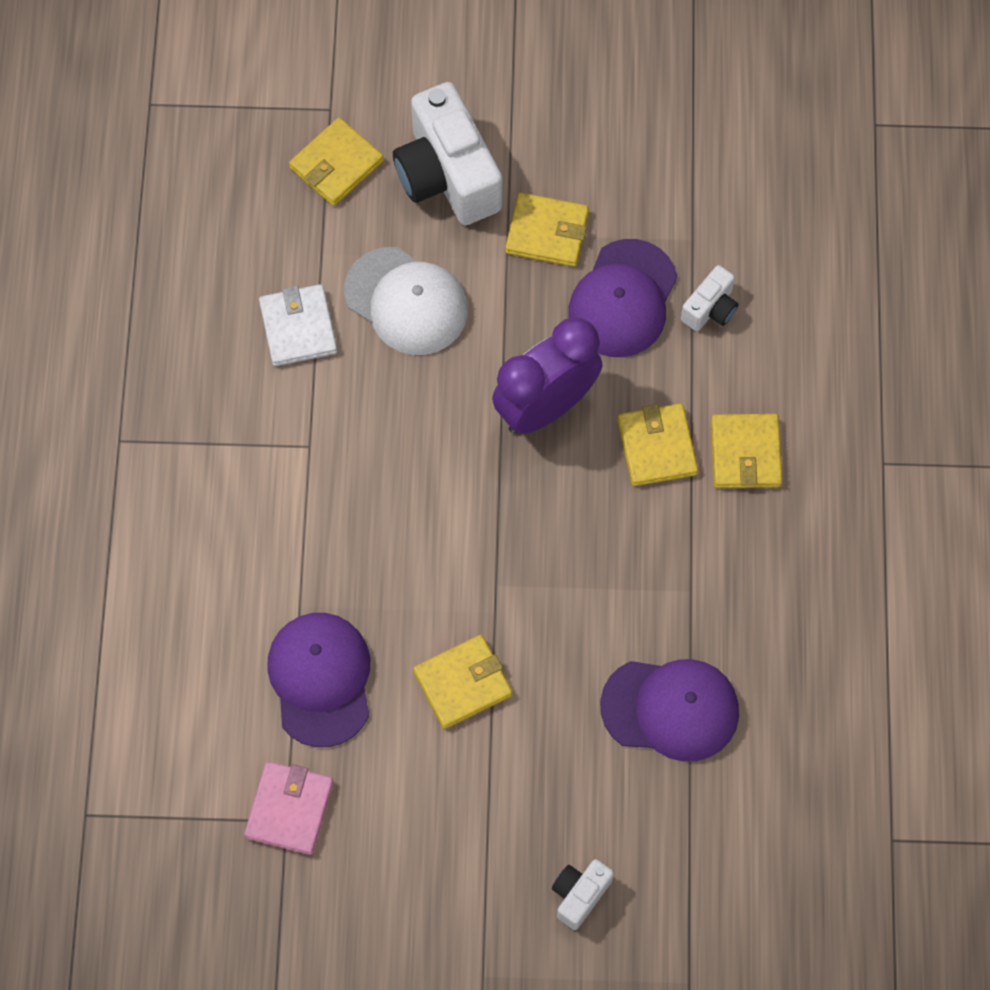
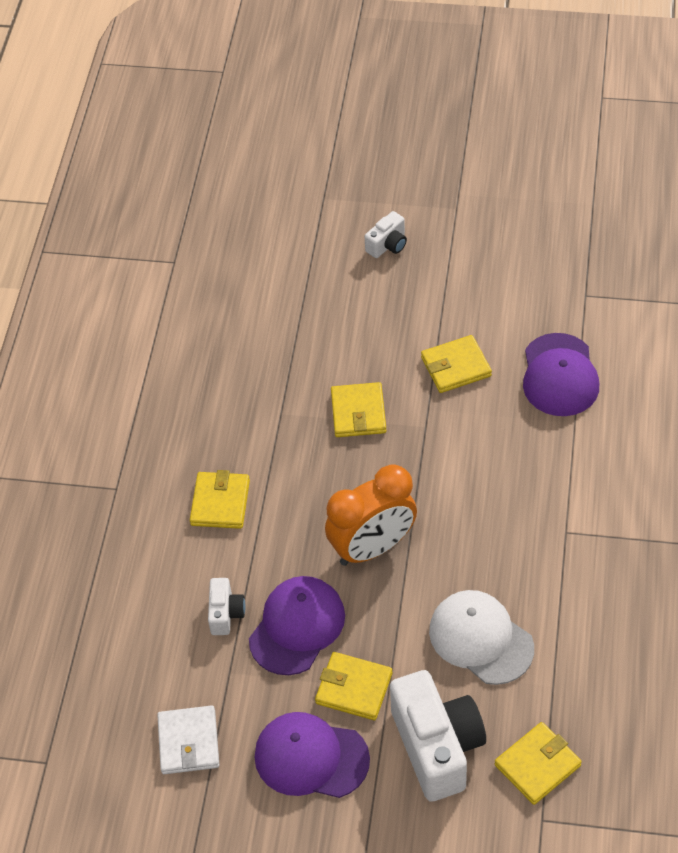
camera: 170 degrees left, 15 degrees down
(289, 809) = (583, 301): pink wallet -> none
(298, 327) = (574, 624): white wallet -> white wallet (188, 742)
(545, 406) = (372, 548): purple clock -> orange clock
(657, 447) = (288, 512): yellow wallet -> yellow wallet (358, 412)
(671, 709) = (308, 342): purple cap -> purple cap (311, 757)
(710, 309) = (225, 613): white camera -> white camera turned 135 degrees clockwise

